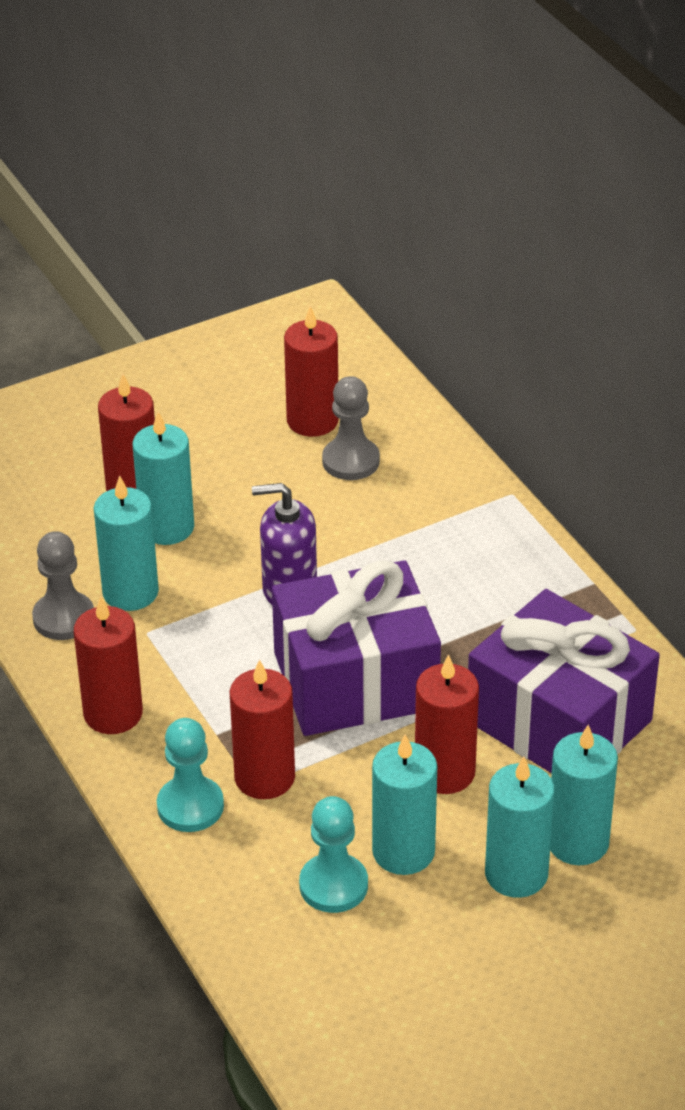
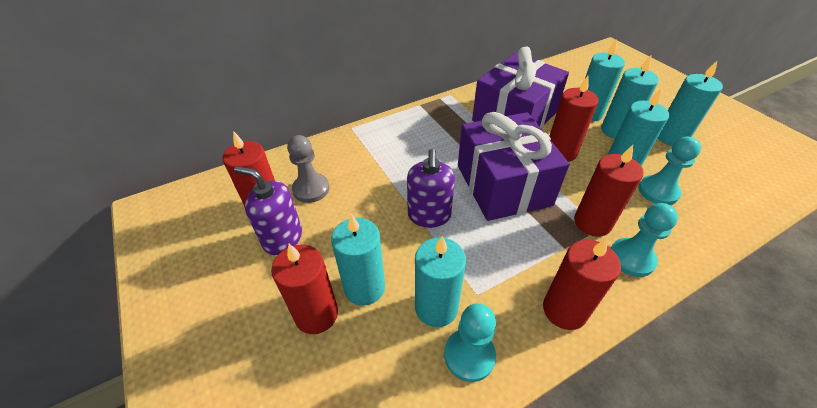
camera: 90 degrees left, 5 degrees up
(63, 618) = (469, 355): grey pawn -> turquoise pawn
(254, 445) = (282, 238): none -> purple soap dispenser
(496, 961) = (671, 137): none -> turquoise candle

